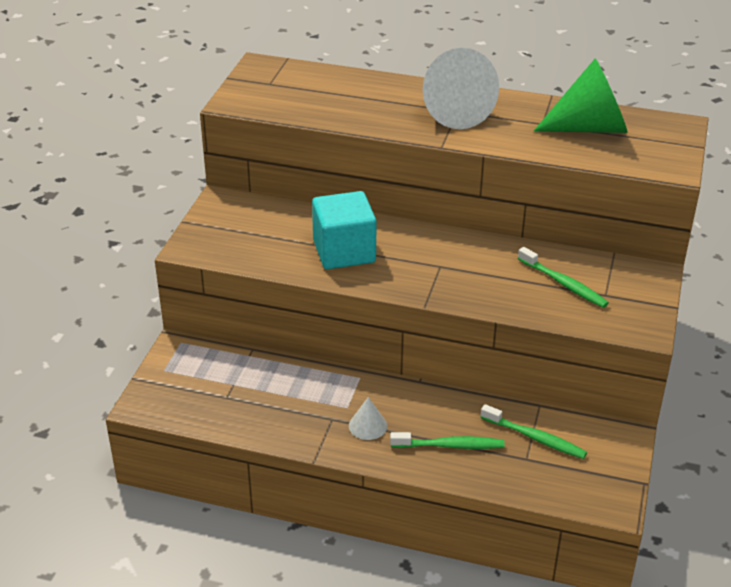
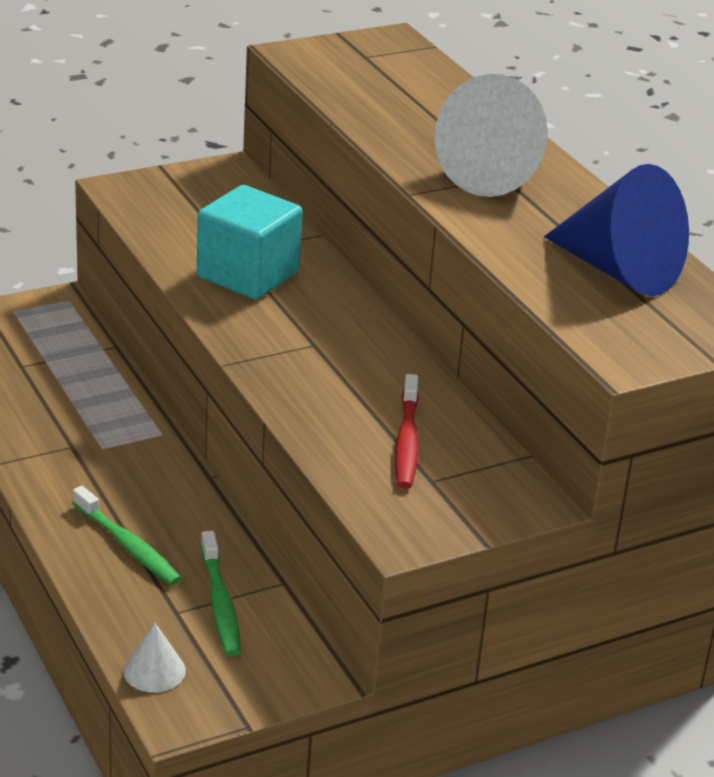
camera: 45 degrees right, 5 degrees down
(367, 425) = (89, 474): white cone -> white cone (154, 670)
(563, 284) = (407, 441): green toothbrush -> red toothbrush
(590, 128) = (619, 271): green cone -> blue cone

